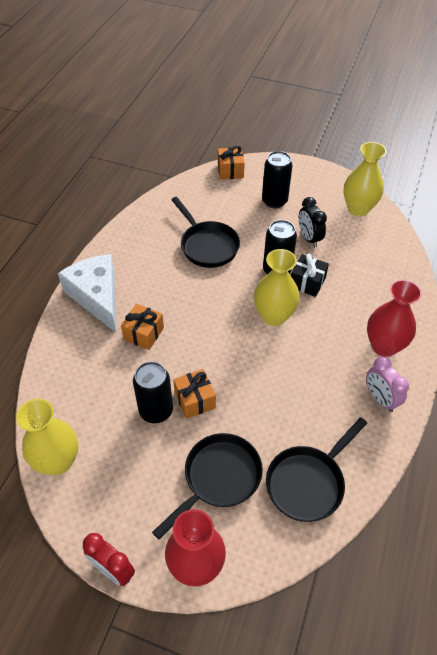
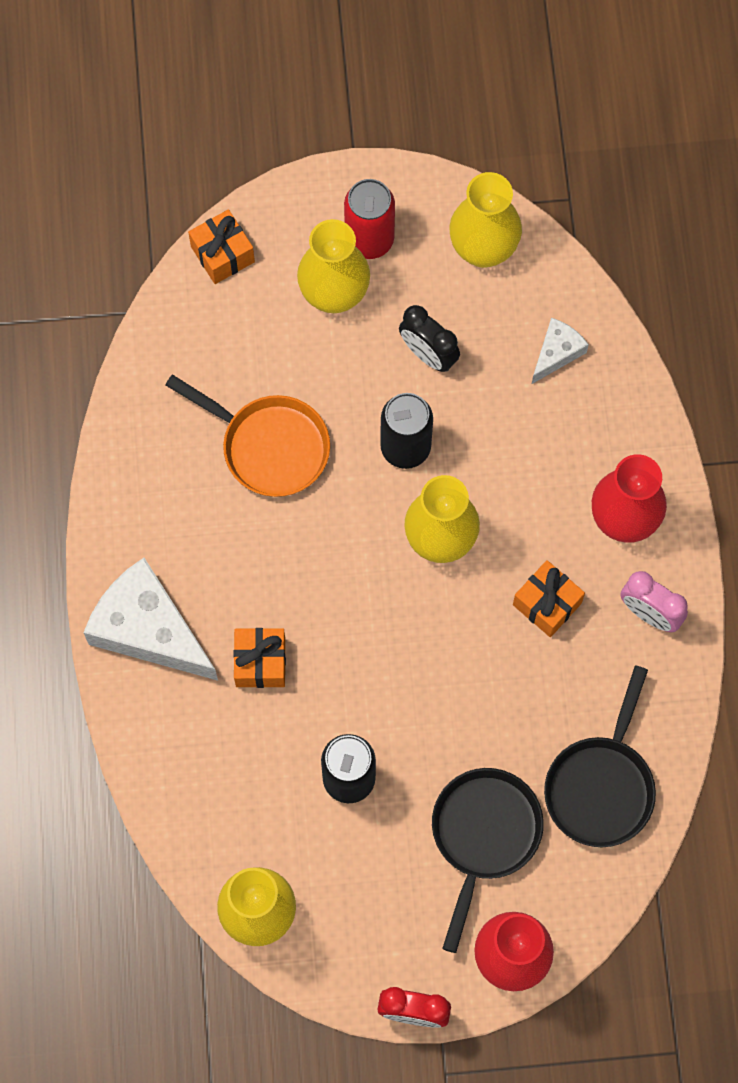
camera: 25 degrees left, 20 degrees up
(195, 400) = (394, 737): orange gift -> orange gift (547, 604)
(207, 245) = (269, 446): black pan -> orange pan
(274, 201) = (334, 294): black can -> yellow vase
(303, 188) = (369, 239): none -> red can
(307, 282) = (463, 450): black gift -> none
(378, 260) = (557, 353): none -> white cheese

